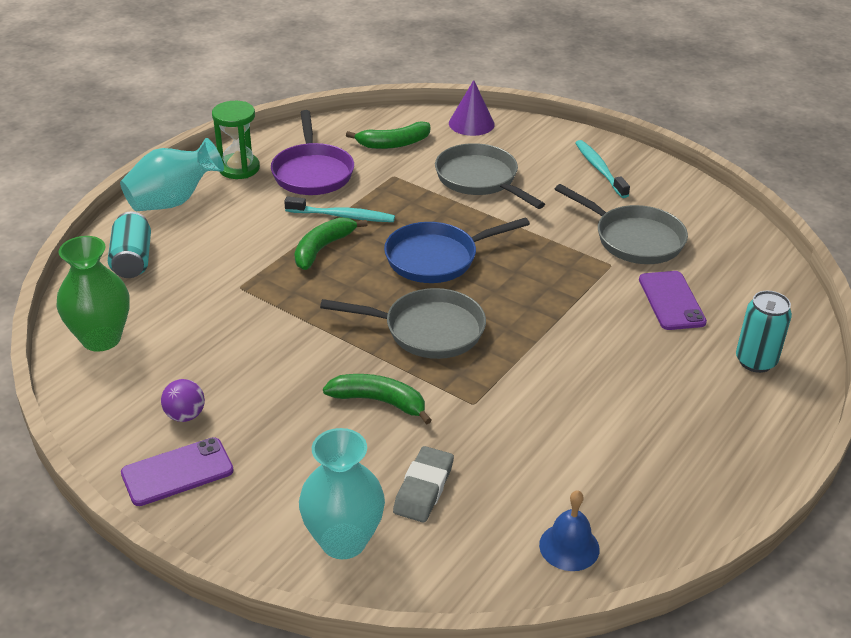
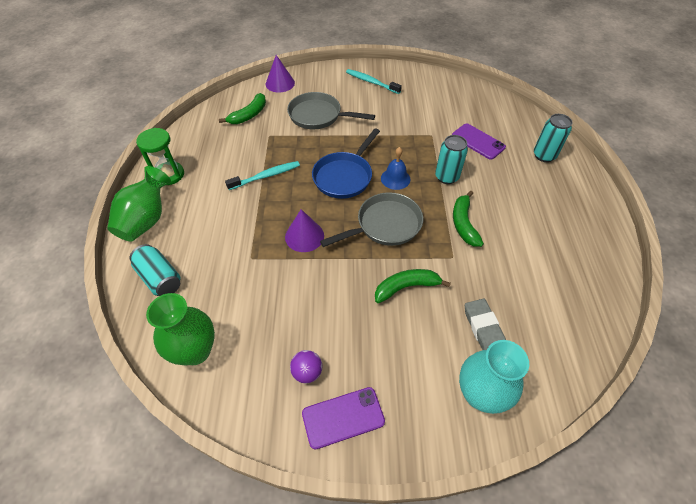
camera: 35 degrees left, 15 degrees up
(172, 201) = (147, 220): turquoise vase -> green vase
(177, 472) = (343, 417): purple phone -> purple phone turned 45 degrees clockwise
(312, 172) = (219, 156): purple pan -> none
(320, 295) = (304, 236): none -> purple cone
(322, 249) = (275, 204): green banana -> green banana (463, 224)
(569, 547) = (580, 315): blue bell -> blue bell (395, 178)
(573, 319) = (446, 177): none -> turquoise can
(634, 239) = (427, 115): grey pan -> none

